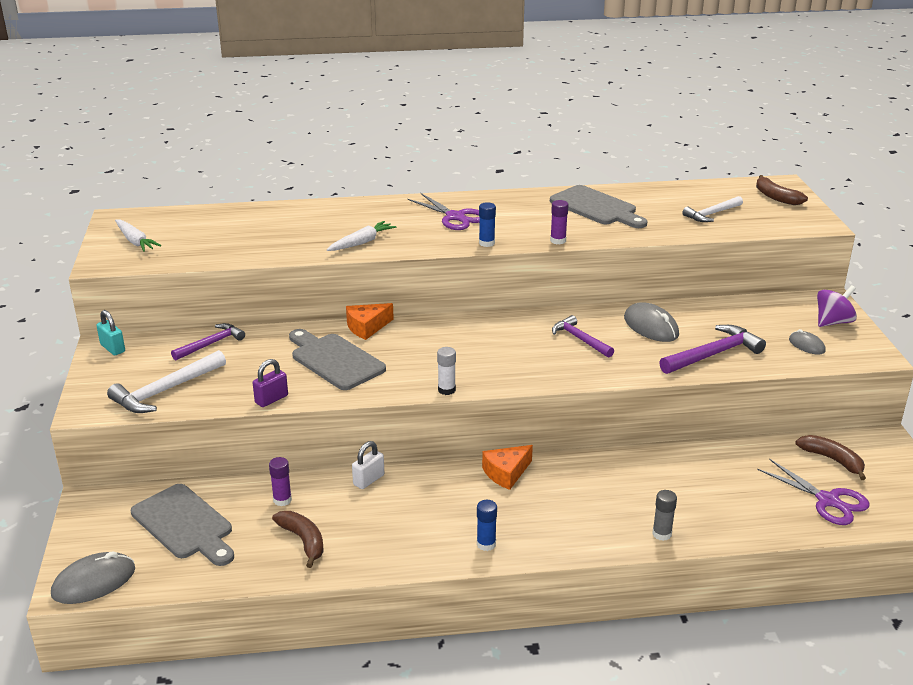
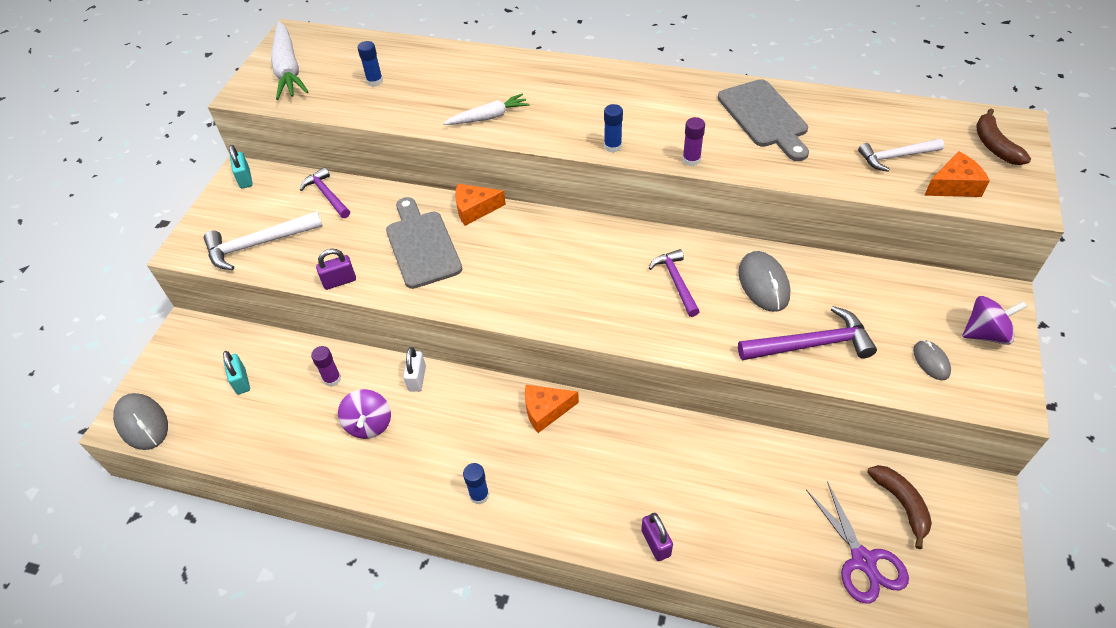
camera: 25 degrees right, 20 degrees up
(94, 582) = (142, 423): grey mouse -> grey mouse turned 60 degrees clockwise
(135, 241) = (288, 69): white carrot -> white carrot, size x1.62
(185, 524) = (241, 381): grey cutting board -> turquoise padlock
(211, 344) = (327, 195): purple hammer -> purple hammer turned 105 degrees counterclockwise
(232, 236) = (375, 81): none -> blue glue stick
(303, 541) = (324, 434): brown banana -> none
(344, 523) = (369, 424): none -> purple spinning top
(368, 480) = (417, 378): white padlock -> white padlock turned 60 degrees counterclockwise
(446, 390) = (503, 315): white glue stick -> none
(455, 217) = (603, 100): purple scissors -> none
(661, 534) = (656, 543): grey glue stick -> purple padlock
(764, 223) = (954, 186): none -> orange cheese

